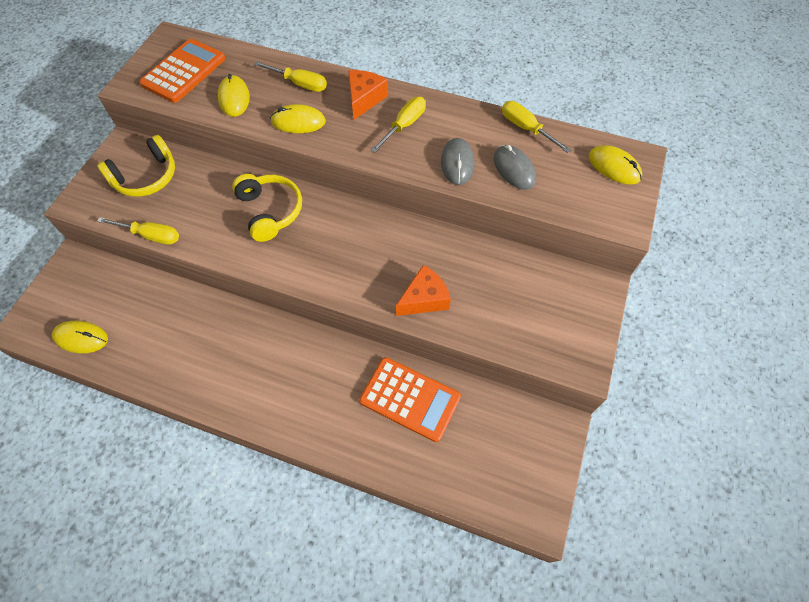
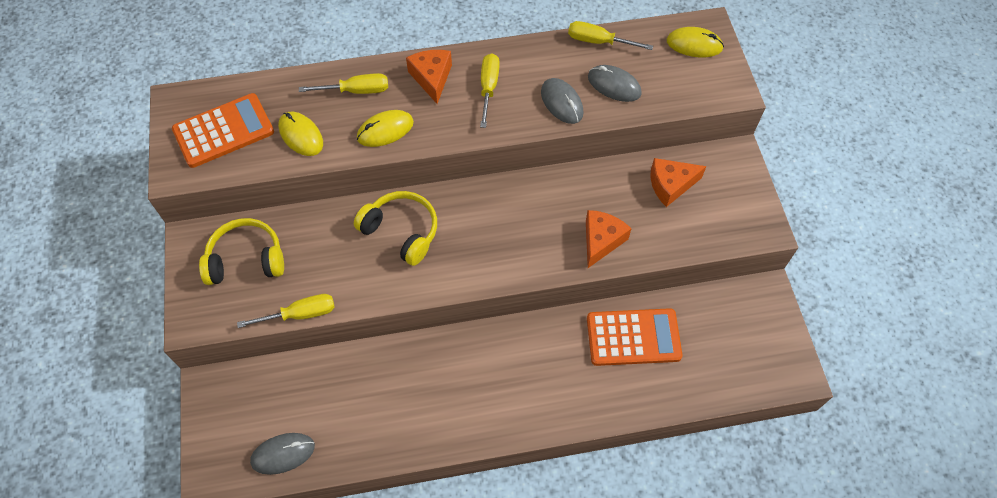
camera: 30 degrees left, 0 degrees up
(81, 338) = (283, 454): yellow mouse -> grey mouse
(146, 177) = (246, 259): yellow headphones -> yellow headphones turned 120 degrees counterclockwise
(184, 71) = (223, 131): orange calculator -> orange calculator turned 60 degrees clockwise
(520, 282) = (670, 185): none -> orange cheese

